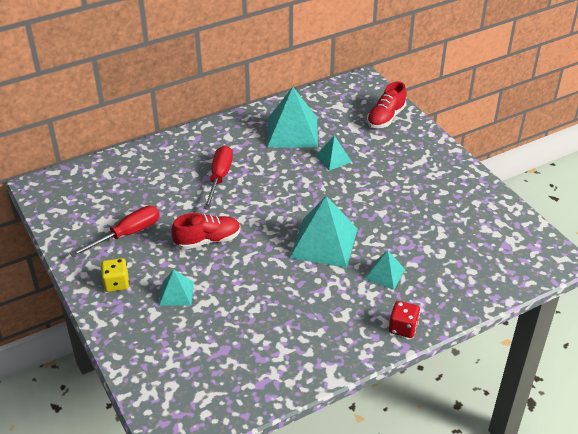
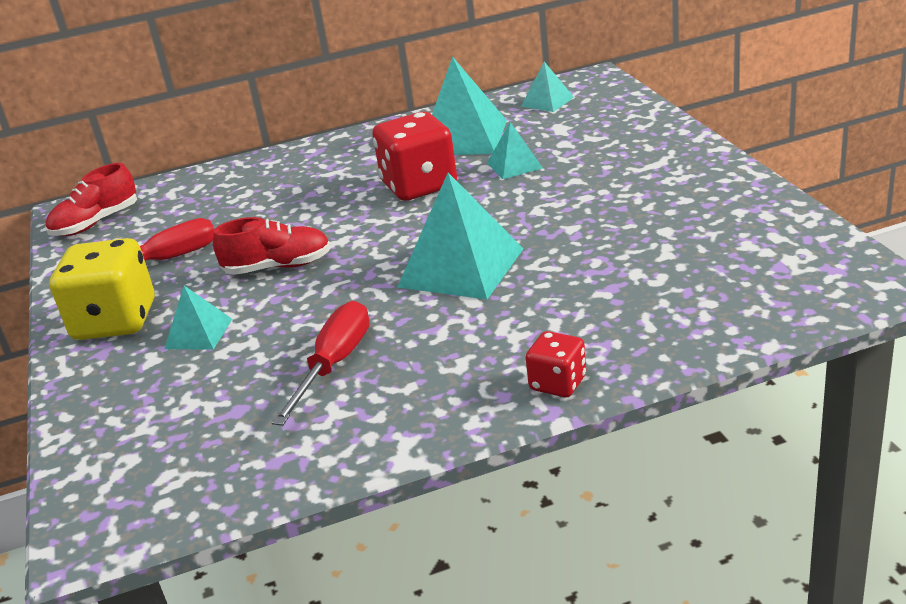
camera: 15 degrees right, 10 degrees down
(116, 283) = (115, 321): yellow dice -> yellow dice, size x1.90
(219, 178) = (330, 193): red screwdriver -> red screwdriver (334, 364)
(277, 174) = (419, 186): none -> red dice
(385, 274) = (550, 307): turquoise pyramid -> turquoise pyramid (547, 101)
(386, 118) = (615, 116): red shoe -> red shoe (96, 223)

